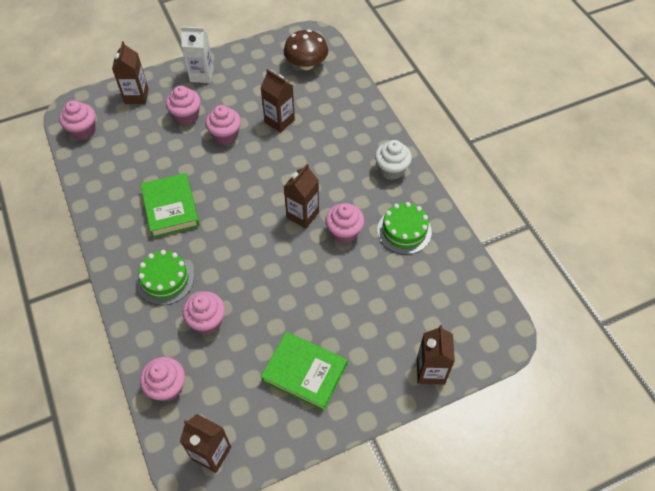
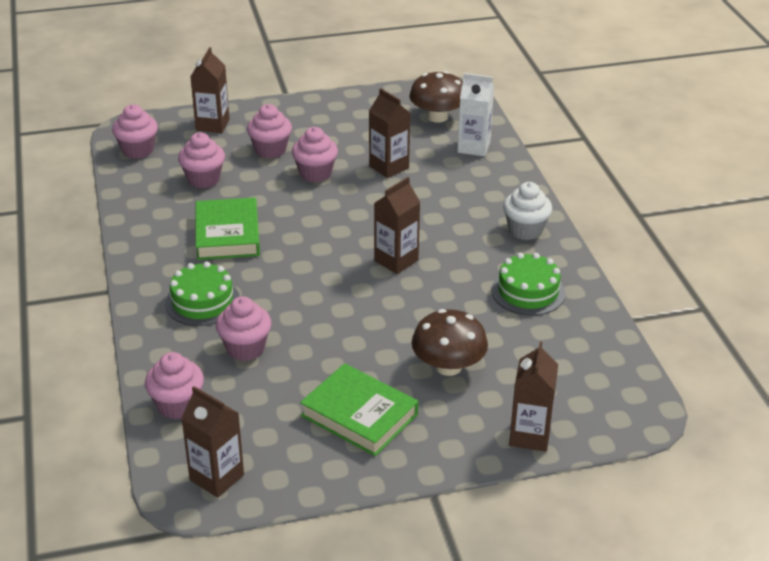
camera: 10 degrees right, 20 degrees down
(202, 75) = (300, 113): white carton -> white carton (473, 147)
(344, 232) = (447, 284): pink cupcake -> pink cupcake (203, 179)
(360, 314) = (448, 366): none -> brown mushroom

